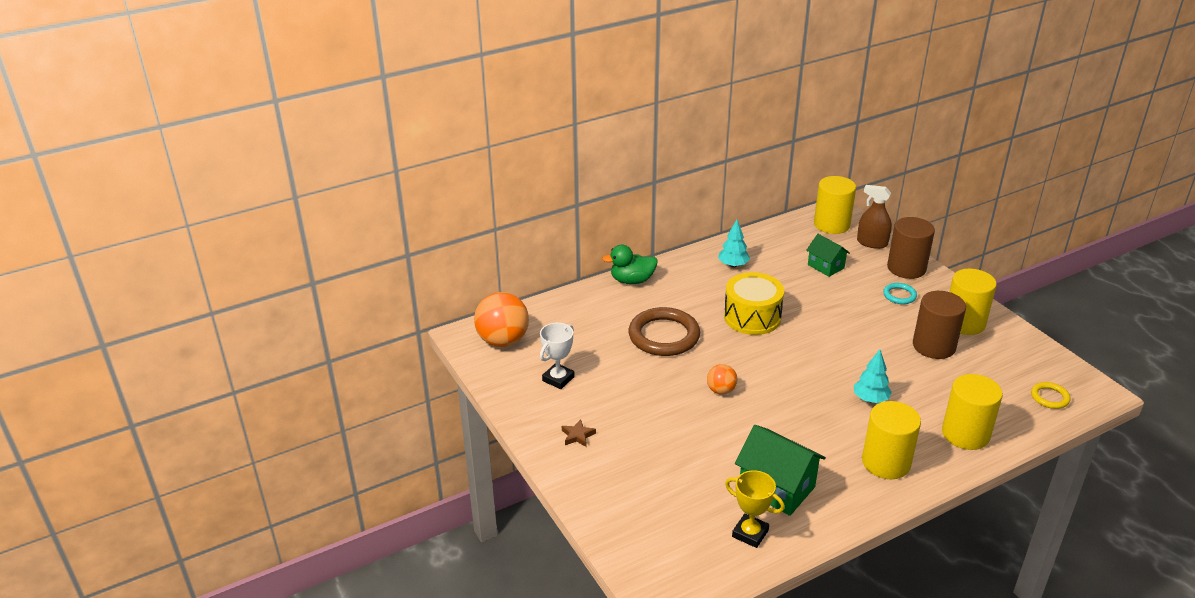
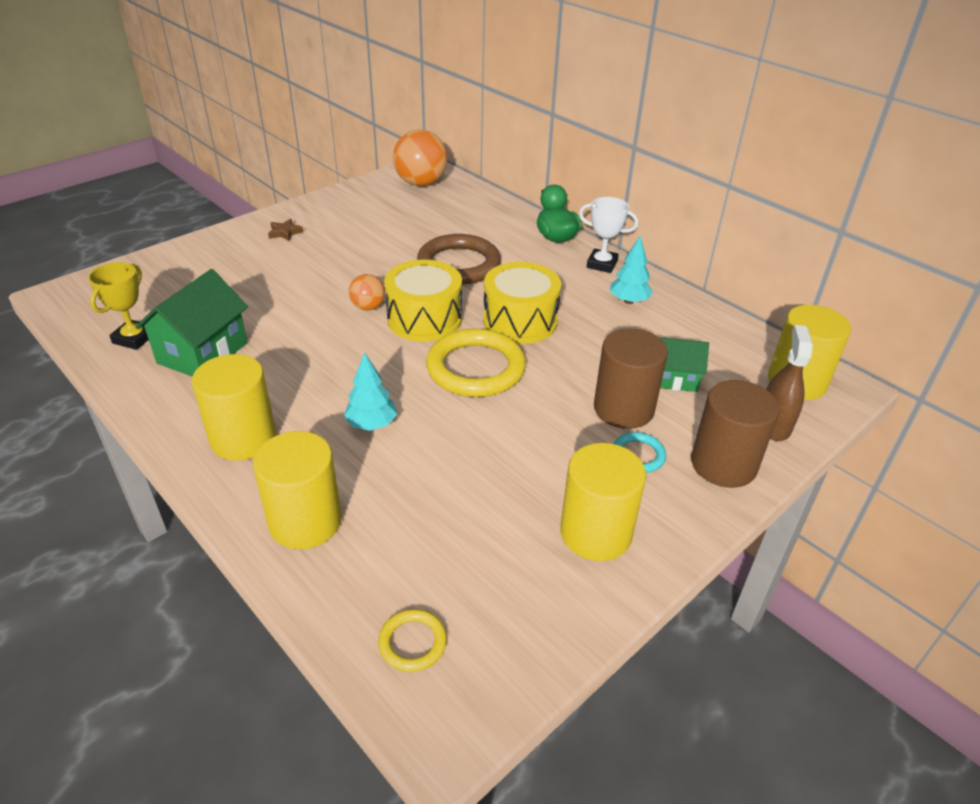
camera: 75 degrees right, 5 degrees up
(558, 379) = (369, 215): white trophy -> white trophy (602, 264)
(743, 362) = (424, 319): none -> yellow drum
(809, 345) = (475, 368): none -> yellow ring
(826, 266) = (674, 378): green house -> green house turned 60 degrees clockwise
(934, 346) = (515, 492): brown cylinder -> brown cylinder (623, 409)

